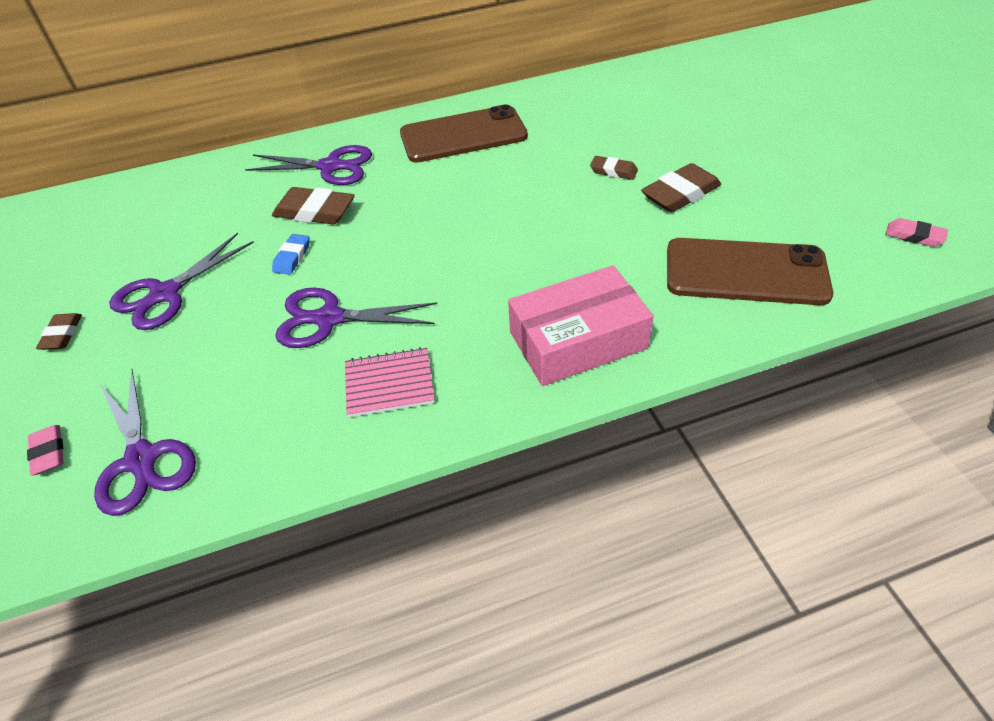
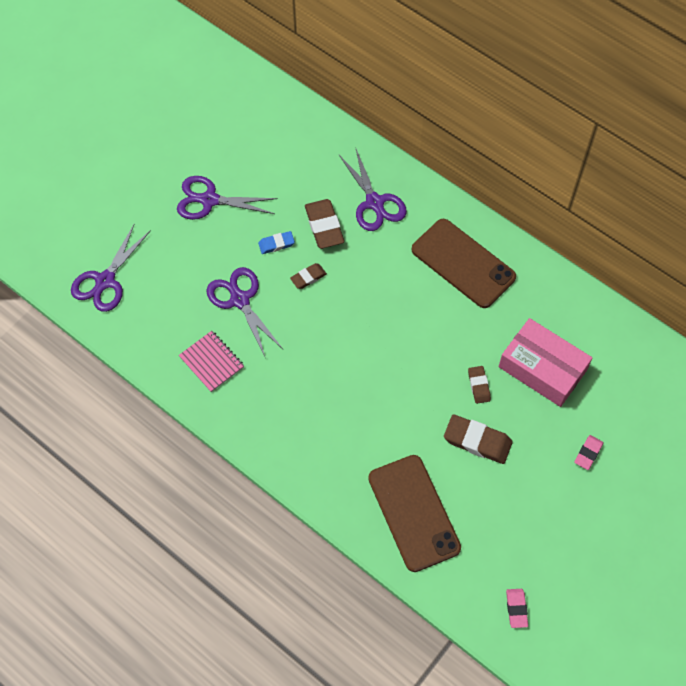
camera: 55 degrees right, 15 degrees up
(48, 452) = (86, 236): pink eraser -> pink eraser (588, 453)
(62, 334) = (153, 175): brown eraser -> brown eraser (308, 277)
(578, 340) = (297, 441): pink box -> pink box (542, 368)

